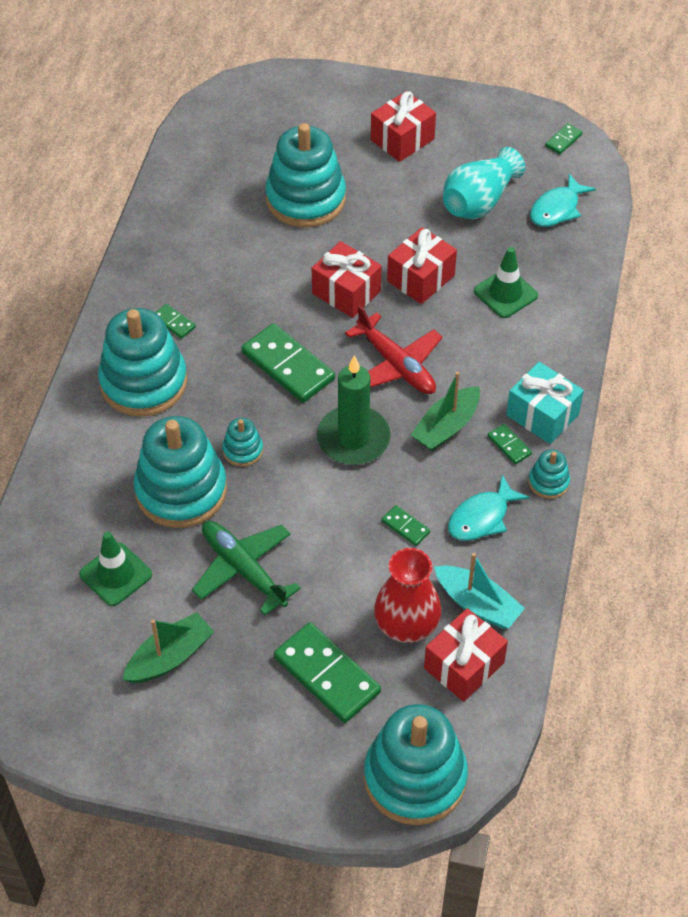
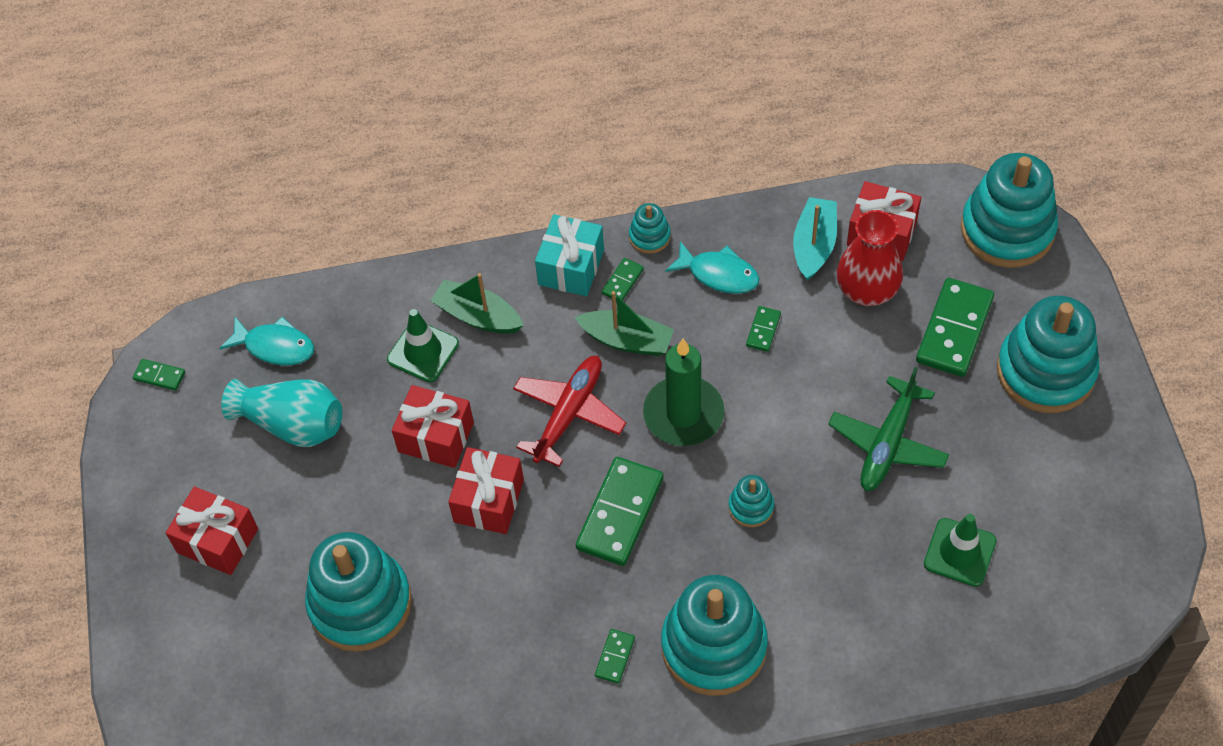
camera: 110 degrees left, 5 degrees up
(170, 657) = (1015, 461): green boat -> green boat (478, 316)
(181, 490) = (830, 541): turquoise stacking toy -> turquoise stacking toy (1045, 371)

